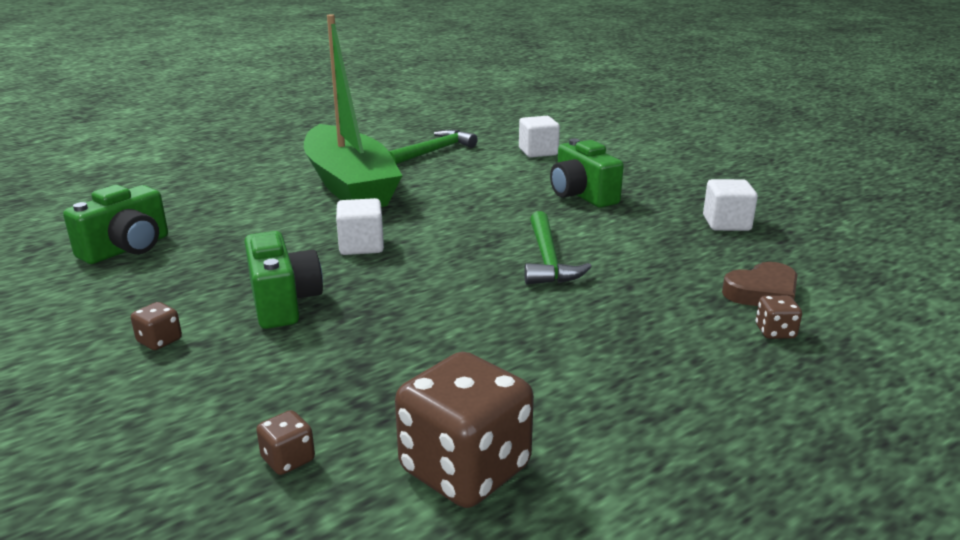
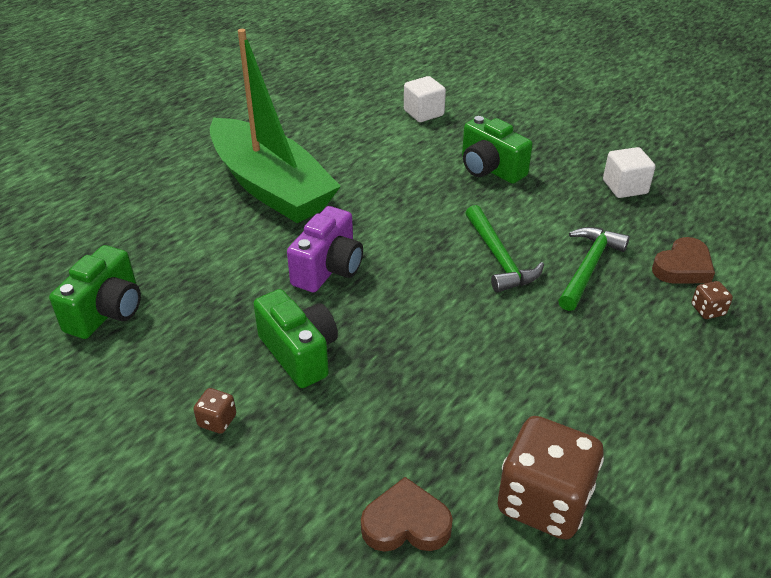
camera: 15 degrees left, 15 degrees up
(288, 459) = (406, 523): brown dice -> brown heart
(361, 246) = (328, 269): white cube -> purple camera
(434, 151) = (325, 125): green hammer -> green hammer (589, 267)

